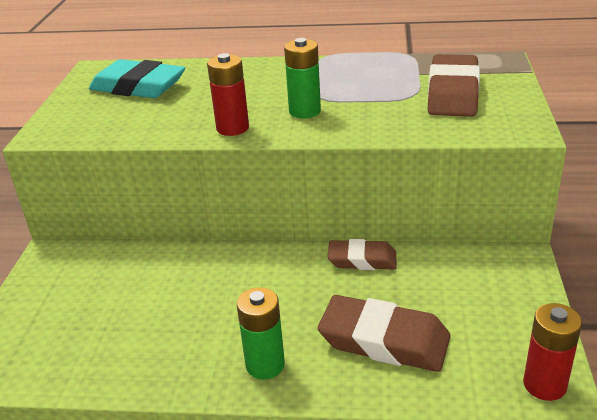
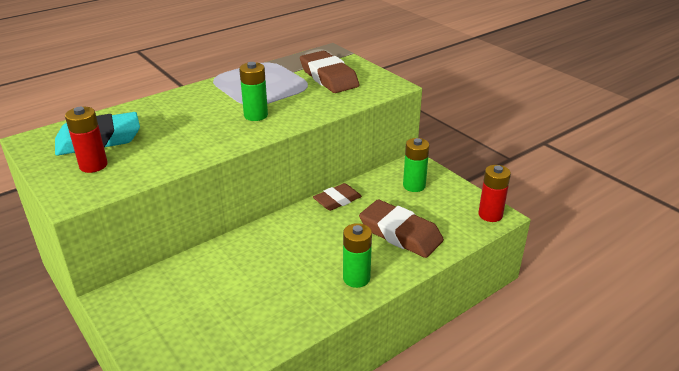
camera: 45 degrees left, 0 degrees up
(232, 128) = (223, 141): red battery -> red battery (93, 165)
(384, 340) = (400, 234): brown eraser -> brown eraser turned 60 degrees clockwise
(482, 288) = (414, 186): none -> green battery

